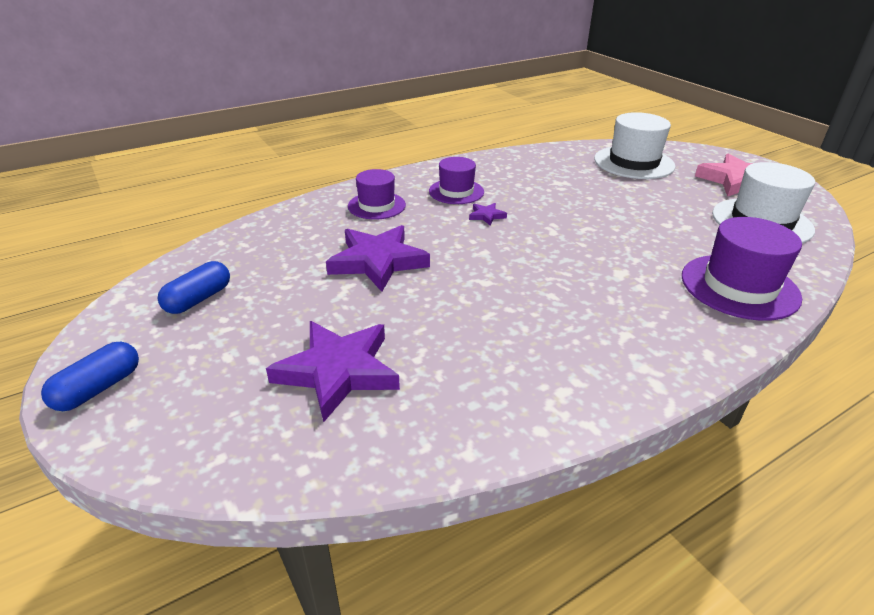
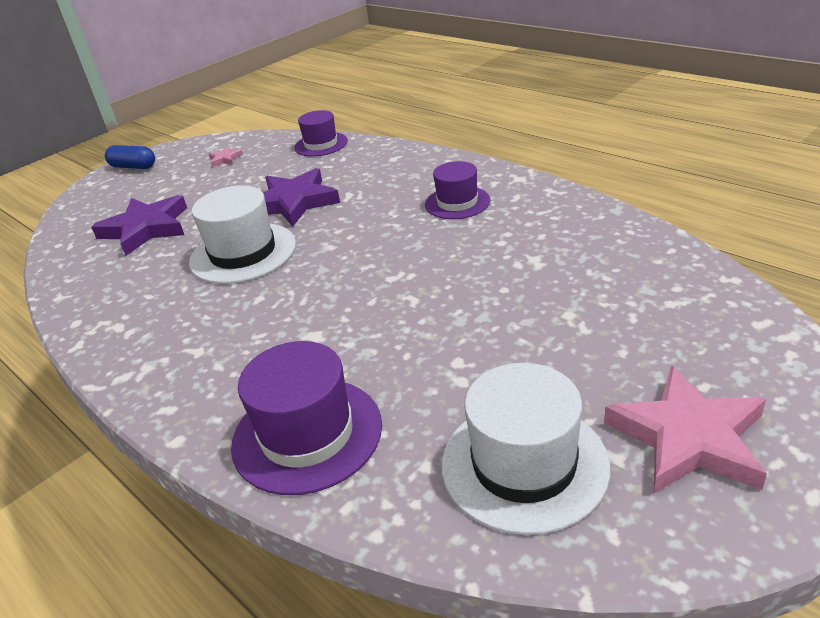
camera: 80 degrees right, 0 degrees up
(198, 299) = (225, 159): blue capsule -> pink star
(376, 205) = (398, 173): purple hat -> purple hat (321, 144)
(486, 216) = (408, 231): purple star -> none
(633, 162) = (668, 312): white hat -> white hat (243, 253)

